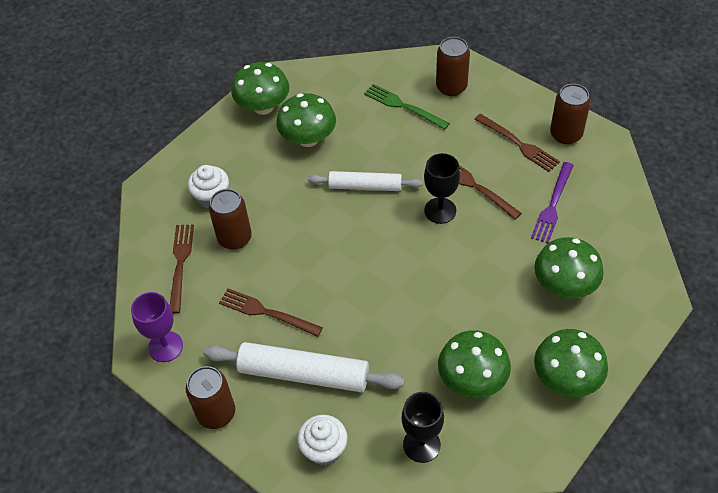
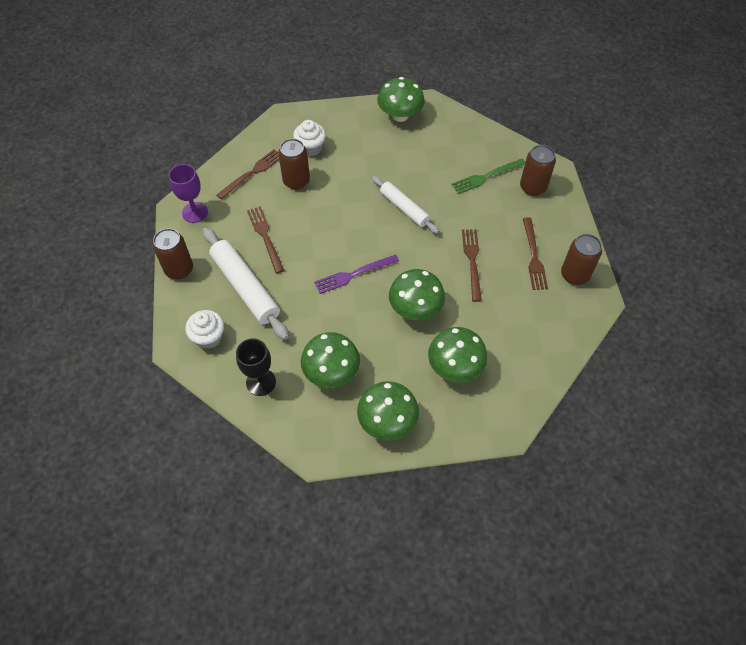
camera: 40 degrees right, 5 degrees up
(308, 139) = (404, 154): green mushroom -> green mushroom (415, 308)
(403, 106) = (486, 177): green fork -> green fork turned 105 degrees counterclockwise
(440, 210) = (432, 258): black goblet -> none
(552, 205) = (509, 312): purple fork -> purple fork (353, 274)

